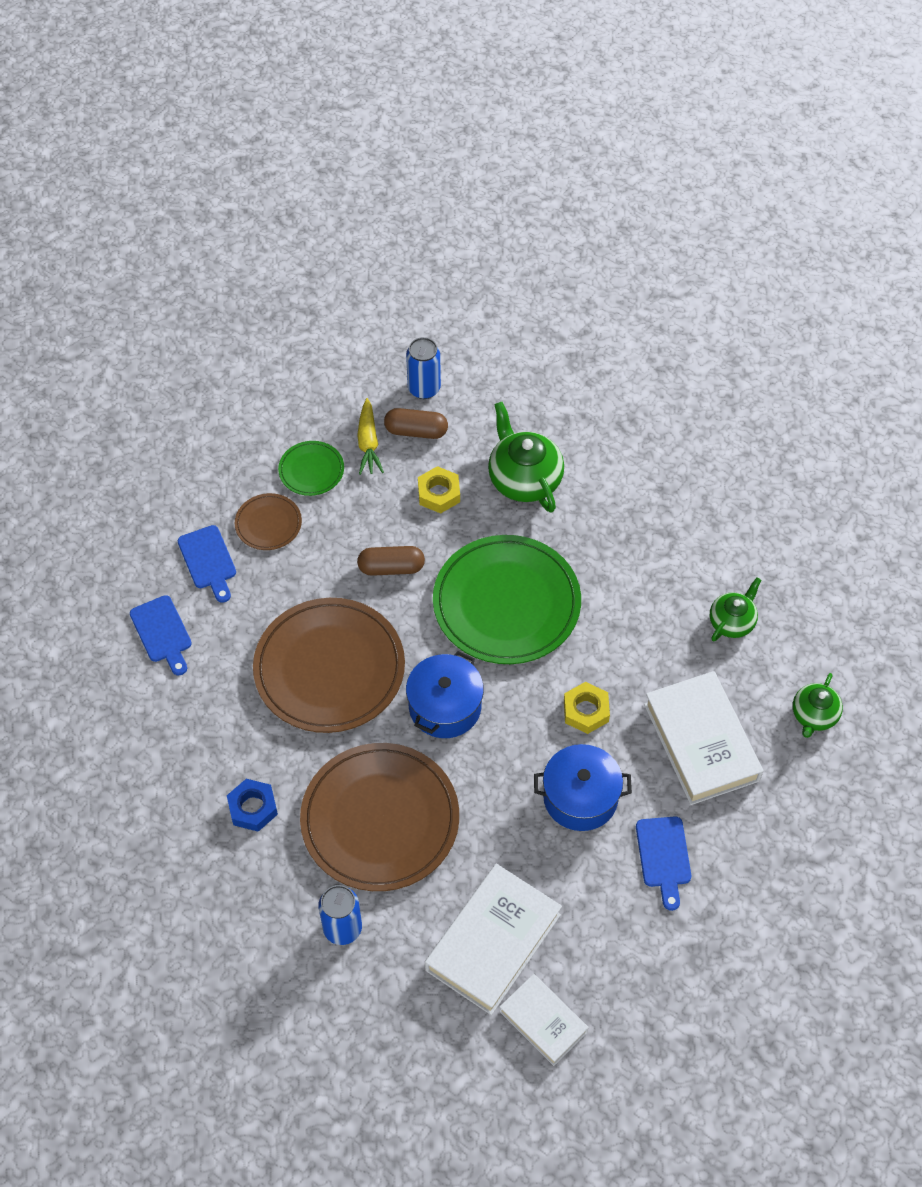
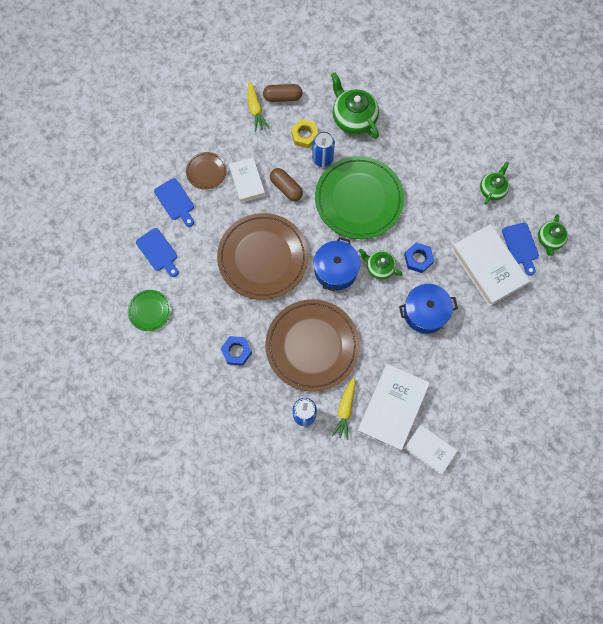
camera: 10 degrees left, 15 degrees up
(311, 470) = (225, 133): green plate -> green plate (149, 311)
(330, 548) = (247, 181): none -> white book
(391, 568) = (286, 188): brown capsule -> brown capsule turned 60 degrees clockwise
(413, 931) = (345, 409): none -> yellow carrot
(424, 388) = (281, 68): blue can -> blue can (322, 159)
(518, 714) = (379, 267): none -> green teapot
(586, 711) = (418, 259): yellow nut -> blue nut
(663, 856) = (479, 340): blue cutting board -> blue cutting board (521, 246)

